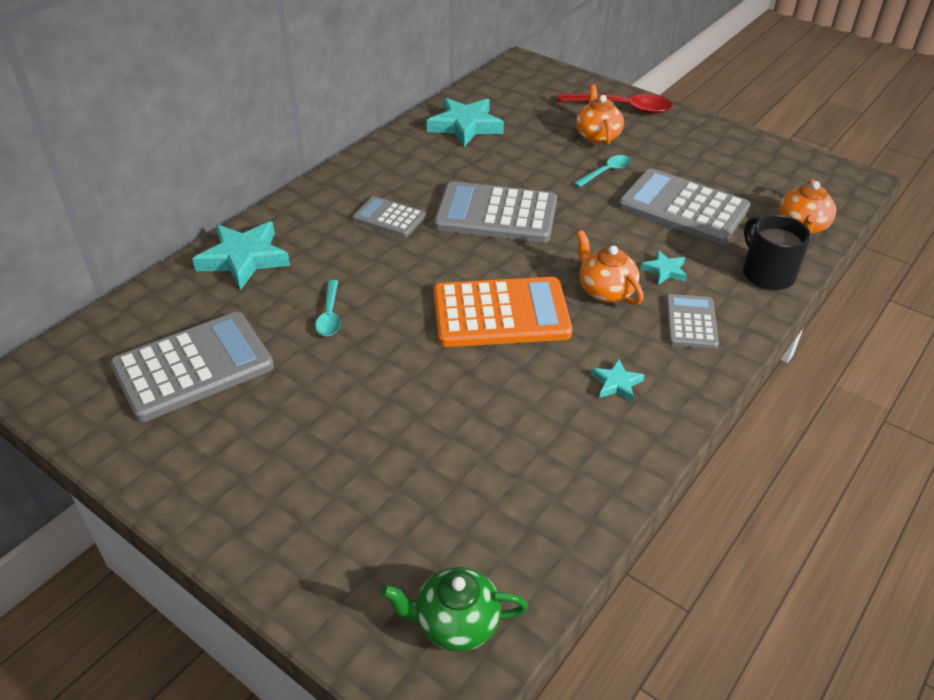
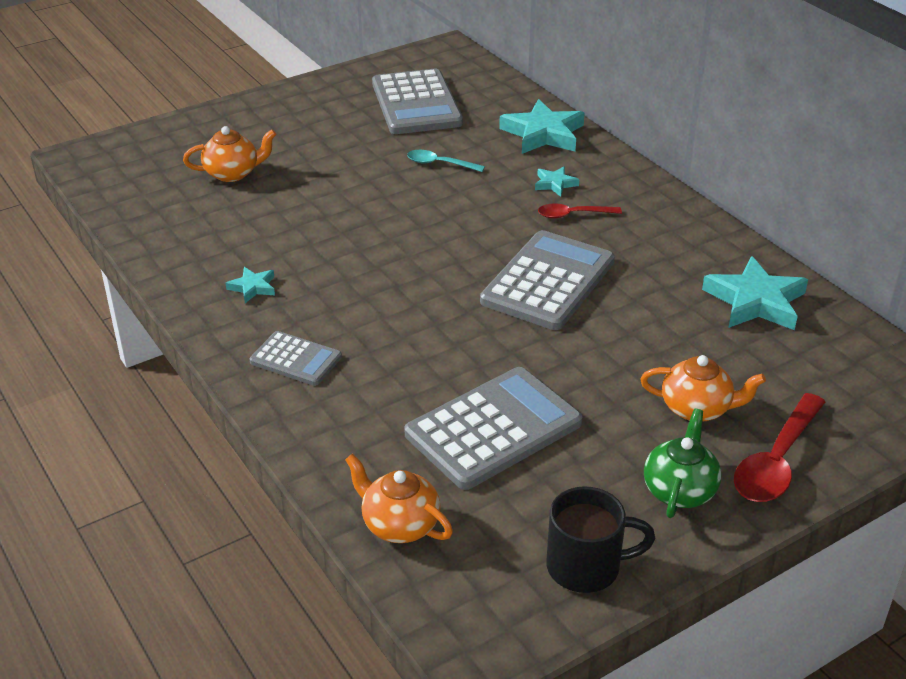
camera: 110 degrees right, 5 degrees down
(389, 217) = (573, 215): grey calculator -> red spoon
(455, 623) = (115, 168): green teapot -> green teapot (679, 490)
(501, 314) = (385, 248): orange calculator -> none
(605, 291) = (378, 318): orange teapot -> orange teapot (232, 173)
(606, 172) = (602, 388): turquoise spoon -> none
(664, 270) = (384, 370): turquoise star -> turquoise star (555, 184)
(766, 274) = (331, 448): black mug -> black mug (586, 567)

